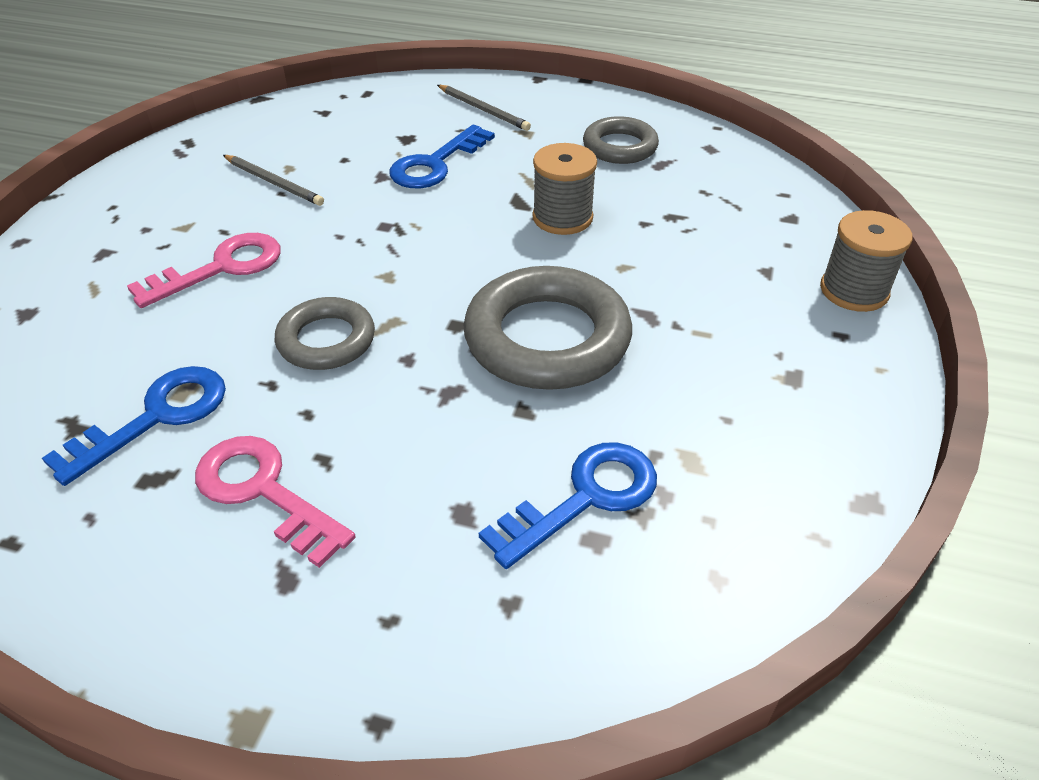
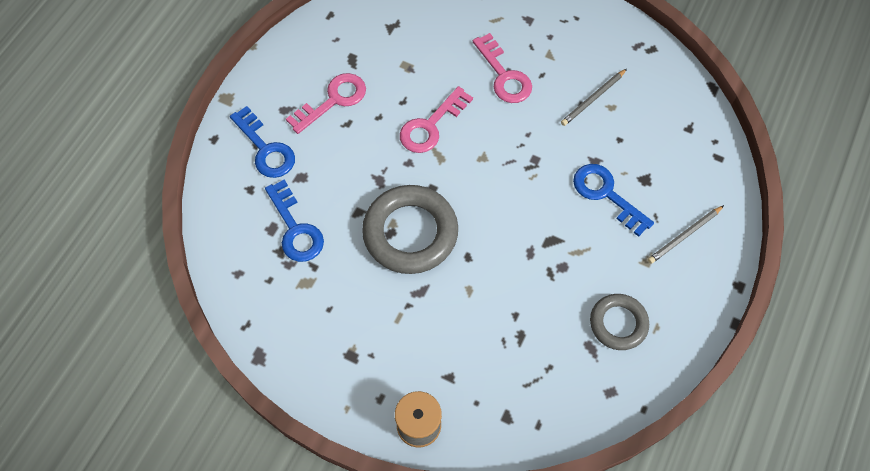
camera: 100 degrees right, 20 degrees up
(156, 417) = (390, 56): blue key -> blue key (266, 149)
(326, 340) = (431, 126): grey ring -> pink key
(562, 218) = (528, 264): grey spool -> none

